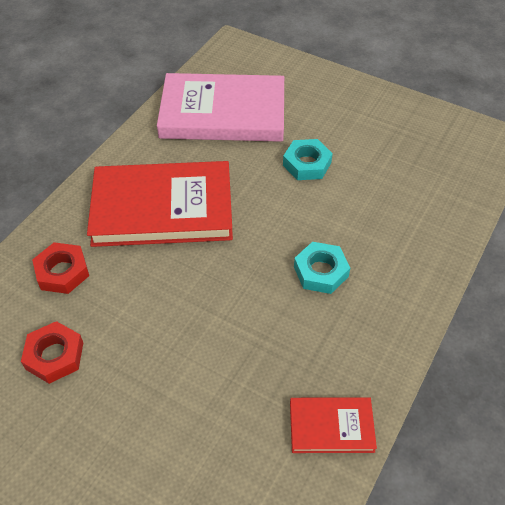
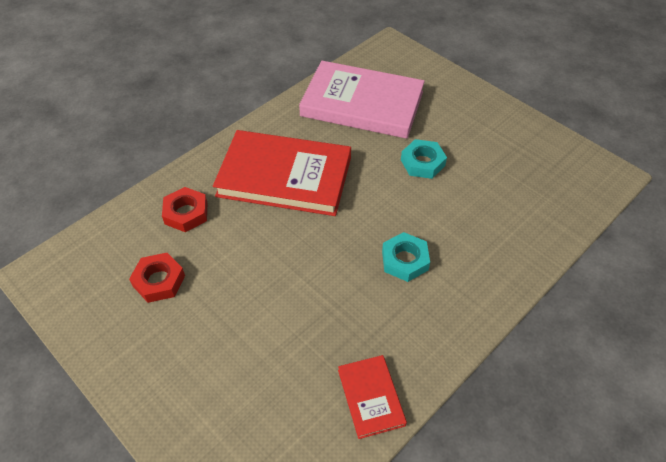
camera: 15 degrees right, 0 degrees up
(331, 427) = (371, 397): red book -> red book turned 60 degrees clockwise

